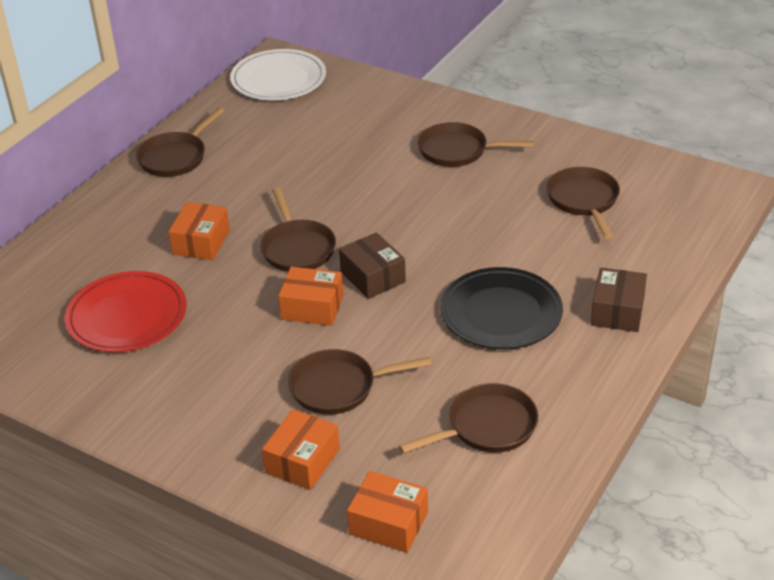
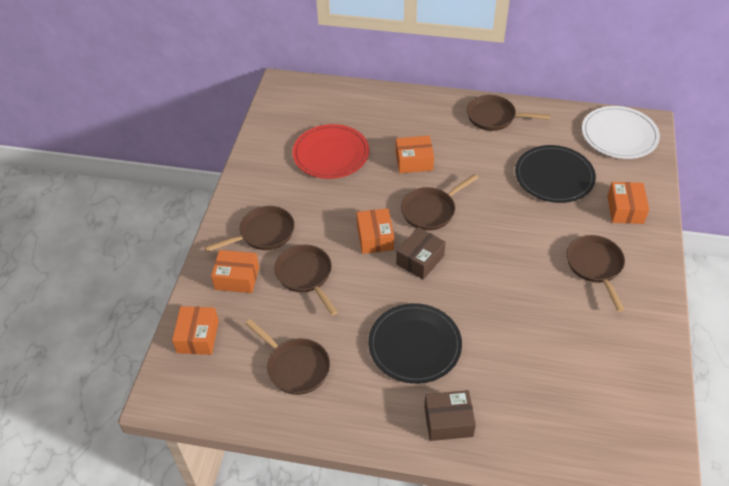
camera: 70 degrees right, 10 degrees up
(308, 141) = (554, 176): none -> black plate
(391, 108) = (625, 210): none -> orange box
(584, 201) = (577, 367): brown pan -> brown pan (263, 233)

